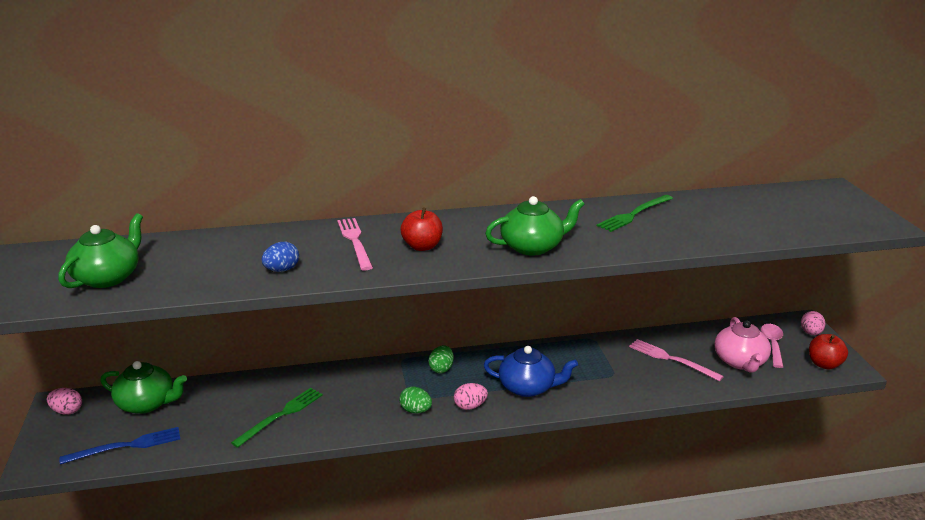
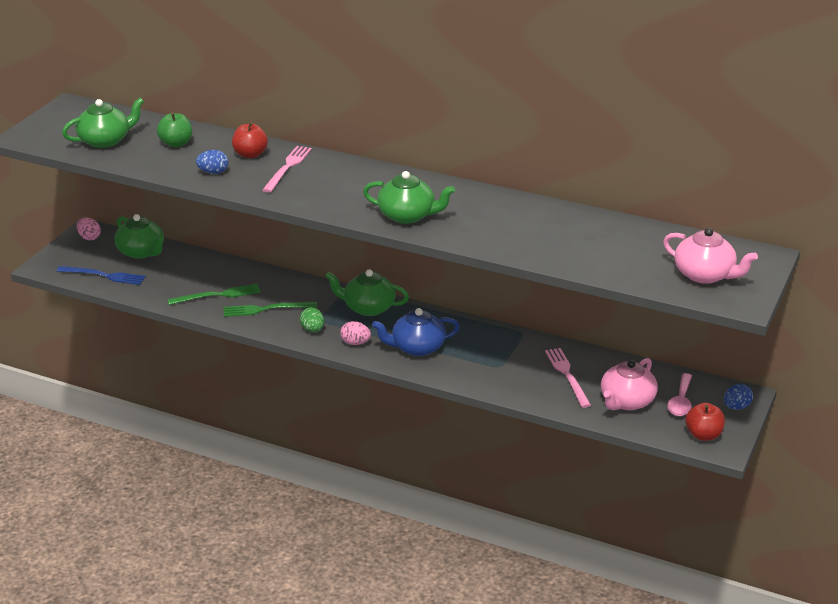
camera: 35 degrees right, 5 degrees up
(201, 255) = (176, 143): none -> green apple
(422, 246) = (328, 187): red apple -> red apple (250, 154)
(441, 369) = (368, 308): green egg -> green teapot
(528, 387) = (417, 348): blue teapot -> blue teapot turned 120 degrees clockwise
(634, 214) = (532, 217): green fork -> green fork (266, 309)
(772, 345) = (680, 401): pink spoon -> pink spoon turned 150 degrees clockwise
(810, 333) = (736, 407): pink egg -> blue egg
(825, 214) = (705, 275): none -> pink teapot

